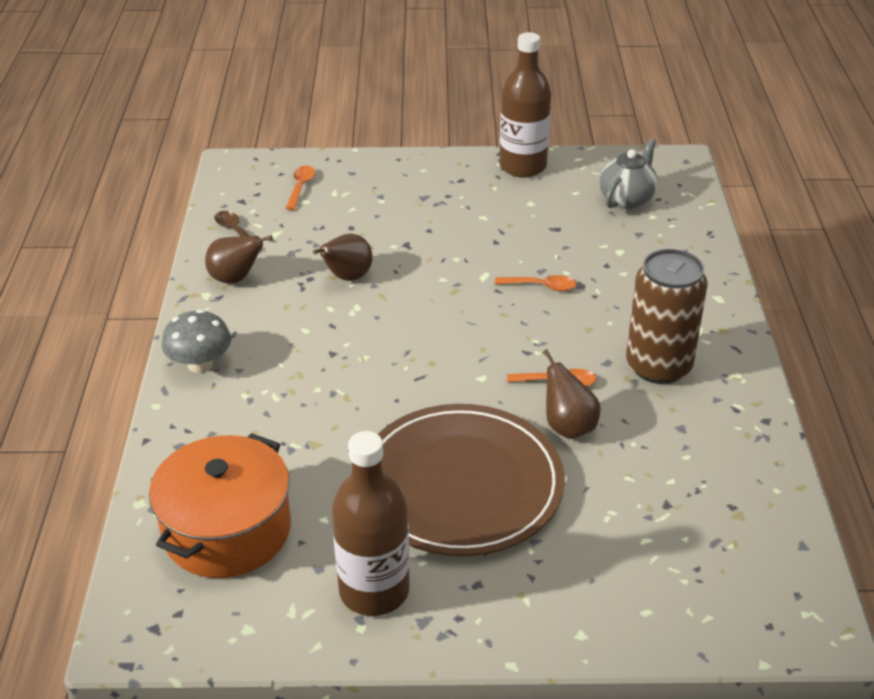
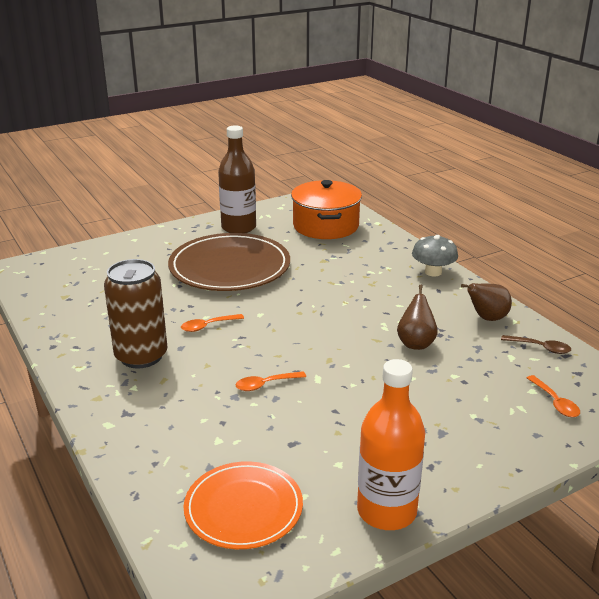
camera: 150 degrees right, 10 degrees down
(523, 166) = (386, 511): brown bottle -> orange bottle
(568, 427) = (186, 306): brown pear -> none
(627, 199) = (243, 508): grey teapot -> orange plate

